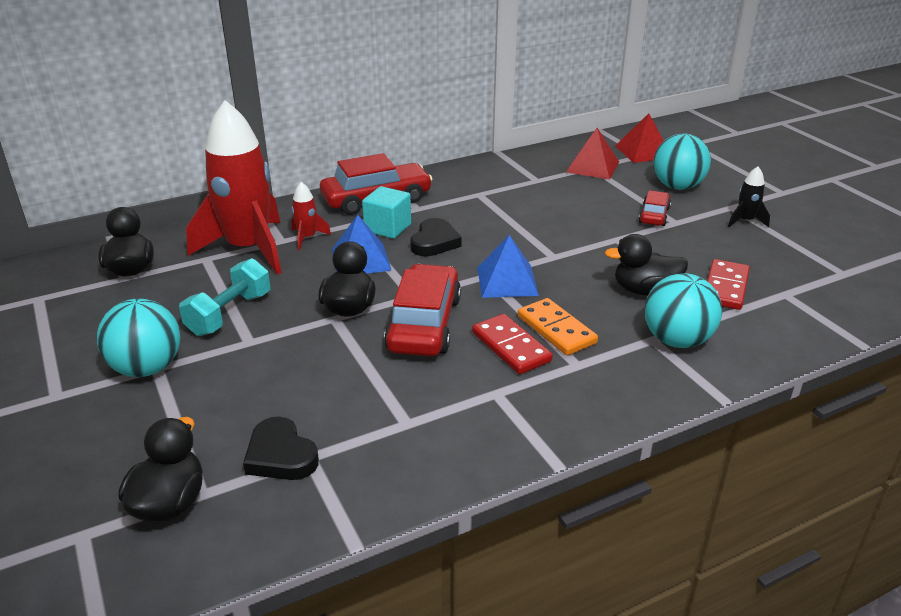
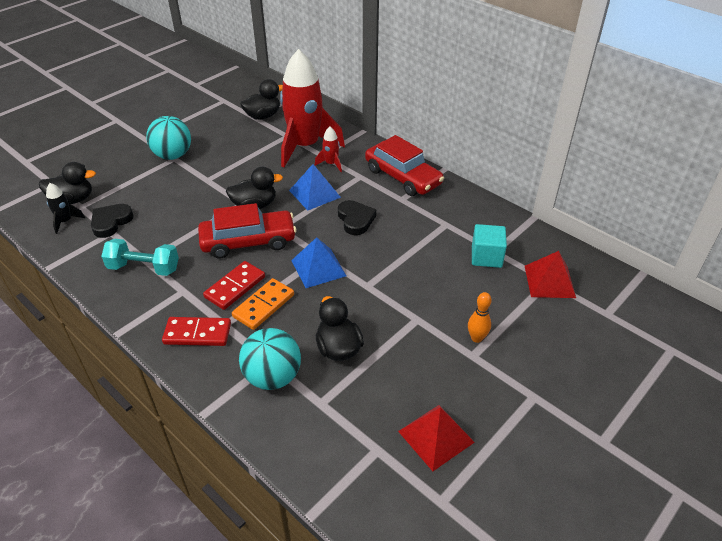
camera: 70 degrees right, 10 degrees up
(229, 314) = (231, 164): turquoise dumbbell -> turquoise dumbbell (144, 268)
(387, 228) = (364, 193): turquoise cube -> turquoise cube (486, 257)
(434, 242) = (355, 220): black heart -> black heart turned 105 degrees counterclockwise
(643, 151) = (615, 312): red pyramid -> red pyramid (436, 436)
(654, 215) = (476, 338): red car -> orange bowling pin
(677, 186) = (551, 348): turquoise ball -> none
(725, 287) = (368, 403): red domino -> red domino (197, 334)
(745, 221) = (508, 410): black rocket -> black rocket (65, 221)

